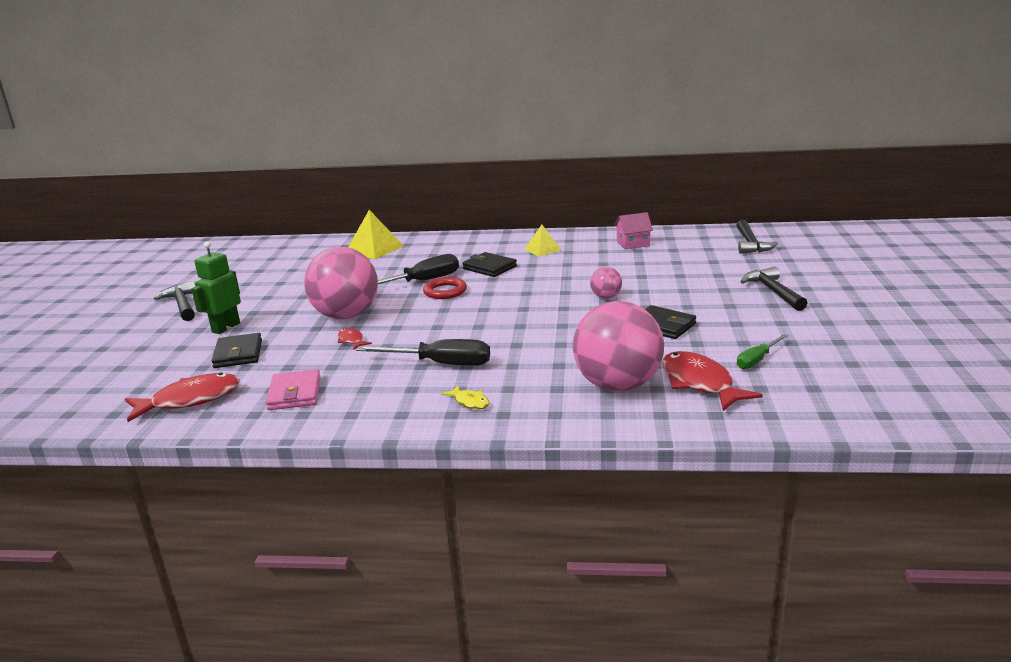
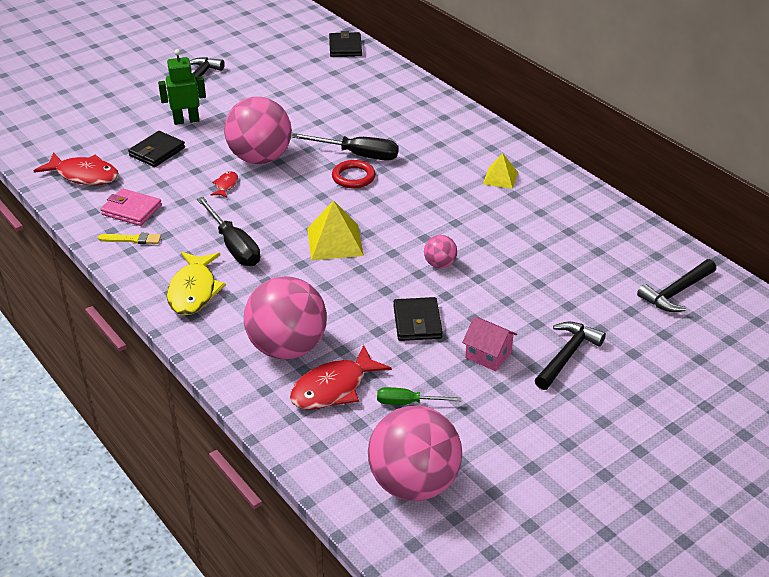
camera: 45 degrees right, 15 degrees up
(295, 393) = (131, 210): pink wallet -> pink wallet turned 75 degrees clockwise
(338, 407) = (132, 239): none -> yellow brush
(374, 249) = (391, 94): yellow pyramid -> yellow pyramid (334, 242)
(469, 402) = (194, 291): yellow fish -> yellow fish, size x2.05
(489, 268) = (426, 172): black wallet -> black wallet (345, 47)
(633, 244) = (581, 220): pink house -> pink house (488, 355)
(700, 383) = (333, 388): red fish -> red fish turned 150 degrees counterclockwise
(862, 390) = (414, 483): none -> pink ball

